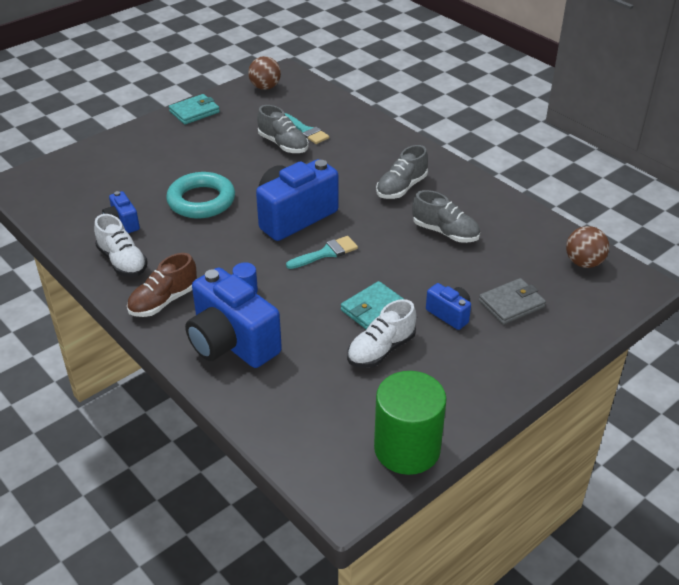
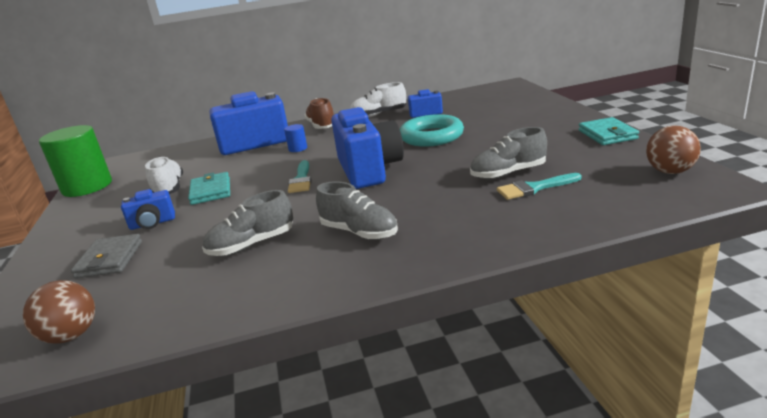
camera: 120 degrees right, 15 degrees down
(401, 188) = (359, 232): grey shoe -> grey shoe turned 150 degrees clockwise

